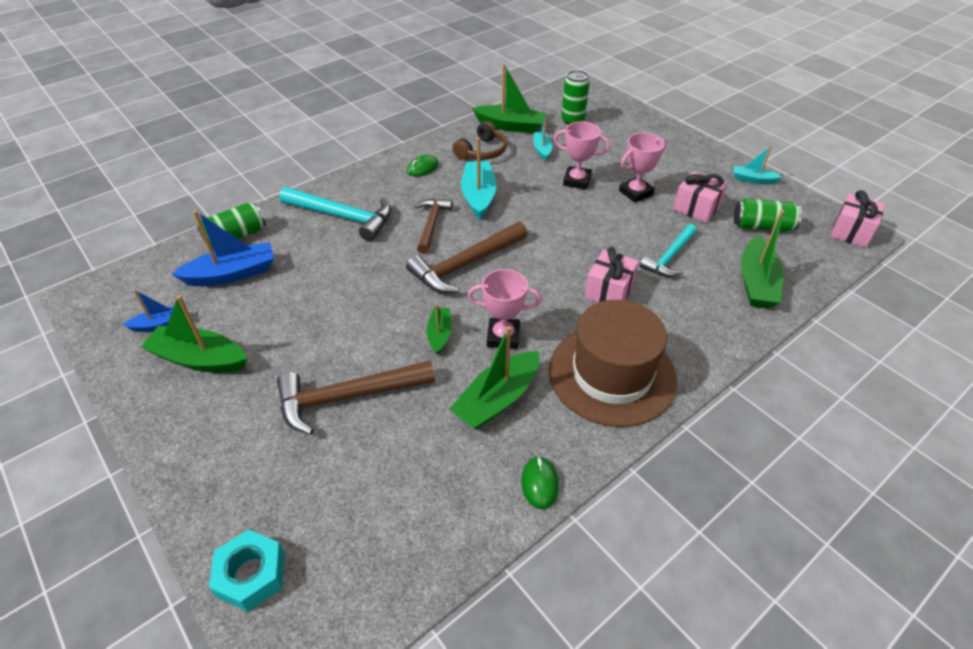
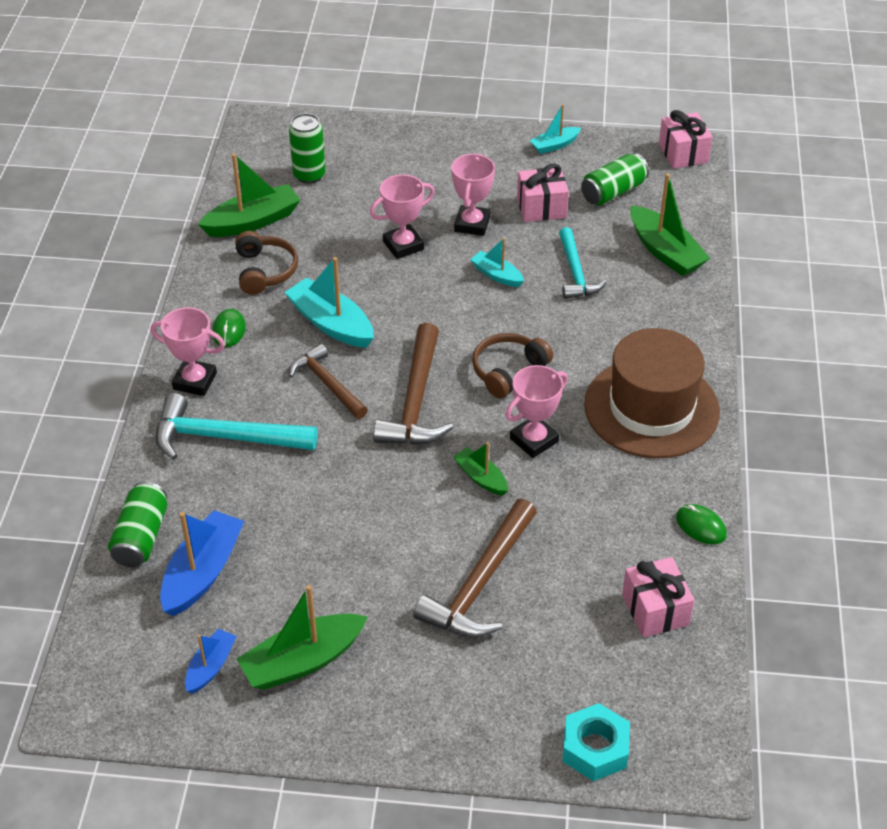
camera: 45 degrees left, 0 degrees up
(343, 217) = (225, 438): turquoise hammer -> turquoise hammer turned 150 degrees counterclockwise
(371, 181) = (195, 381): none -> pink trophy
(497, 399) = (595, 492): green boat -> none
(542, 150) = (324, 230): turquoise boat -> turquoise boat (497, 275)
(544, 285) = (508, 371): none -> brown headphones
(609, 291) = (565, 339): pink gift -> pink gift (655, 609)

